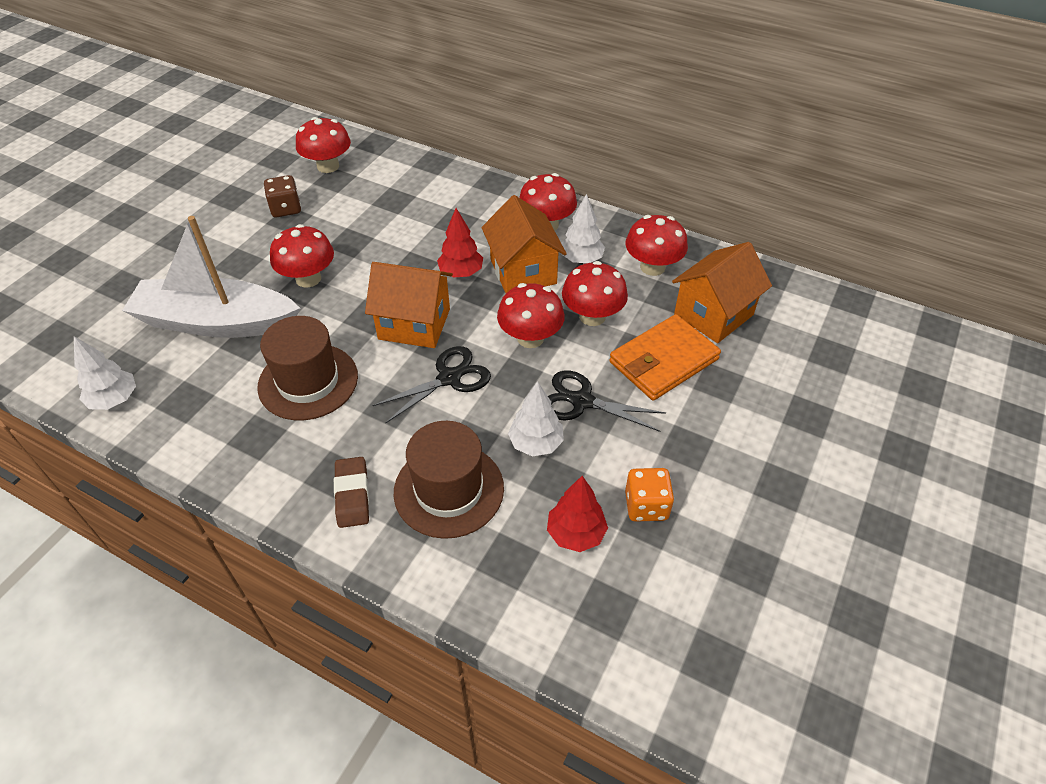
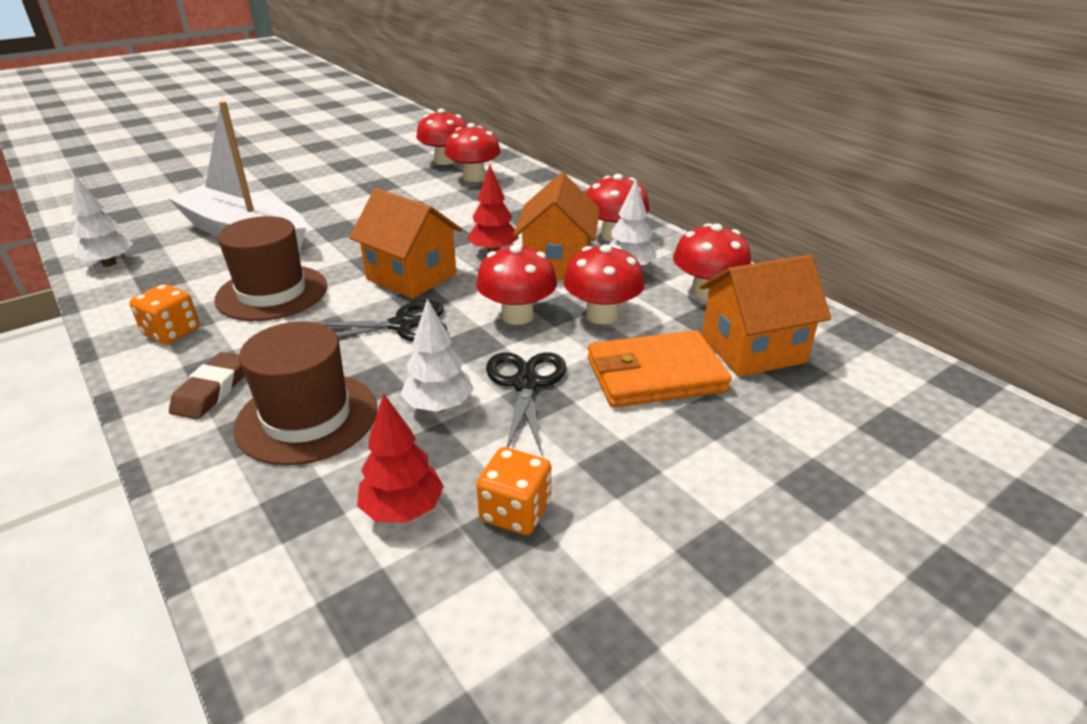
camera: 25 degrees right, 15 degrees down
(260, 453) = (172, 332): none -> orange dice
(286, 209) = (382, 179): brown dice -> none
(308, 278) = (351, 224): red mushroom -> red mushroom (474, 177)
(582, 401) = (525, 384): black scissors -> black scissors turned 45 degrees clockwise

